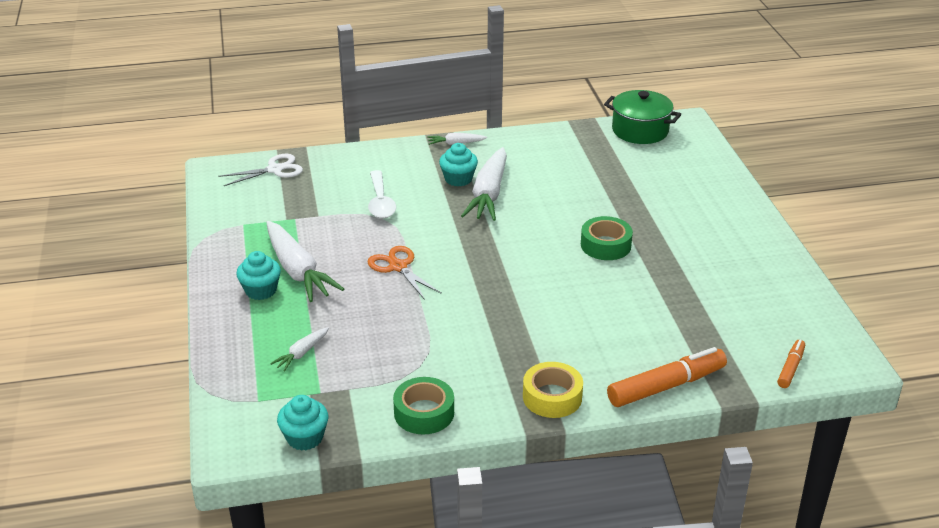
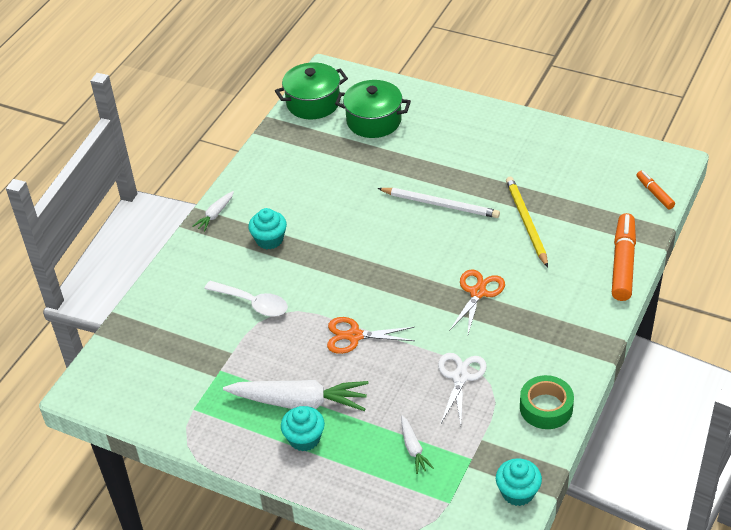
camera: 50 degrees left, 10 degrees up
(274, 169) = (128, 350): white scissors -> white scissors (460, 377)
(488, 194) = (309, 233): white carrot -> none
(522, 312) = (478, 292): none -> orange scissors
(552, 397) = (586, 328): yellow tape -> none
(605, 245) = (440, 204): green tape -> white pencil
(645, 302) = (526, 222): none -> yellow pencil
(660, 168) = (374, 121): none -> green pot

